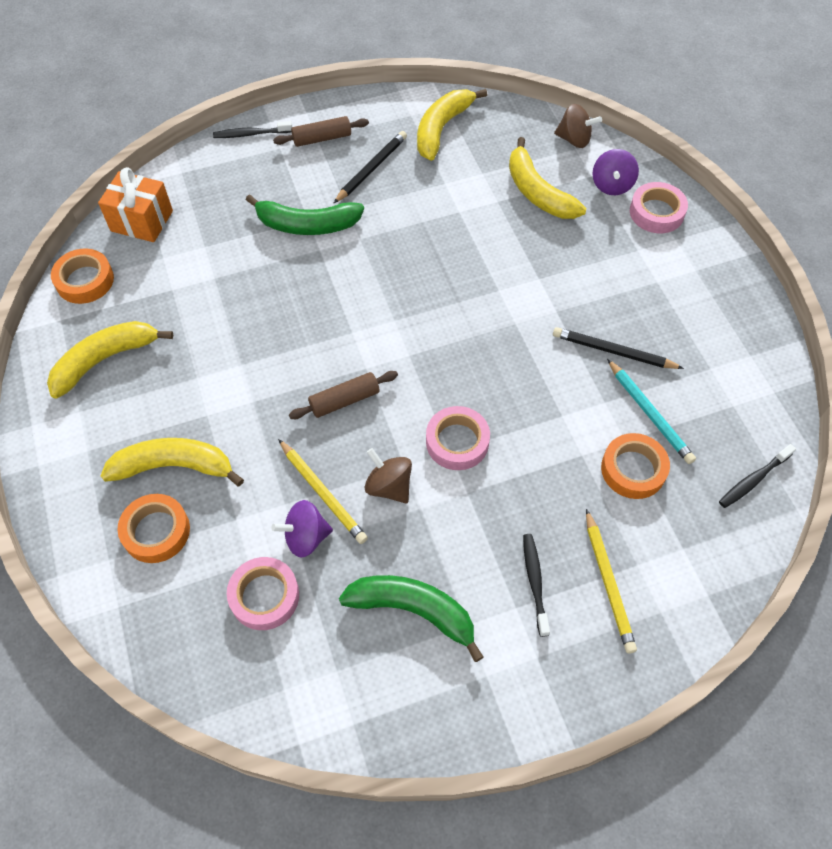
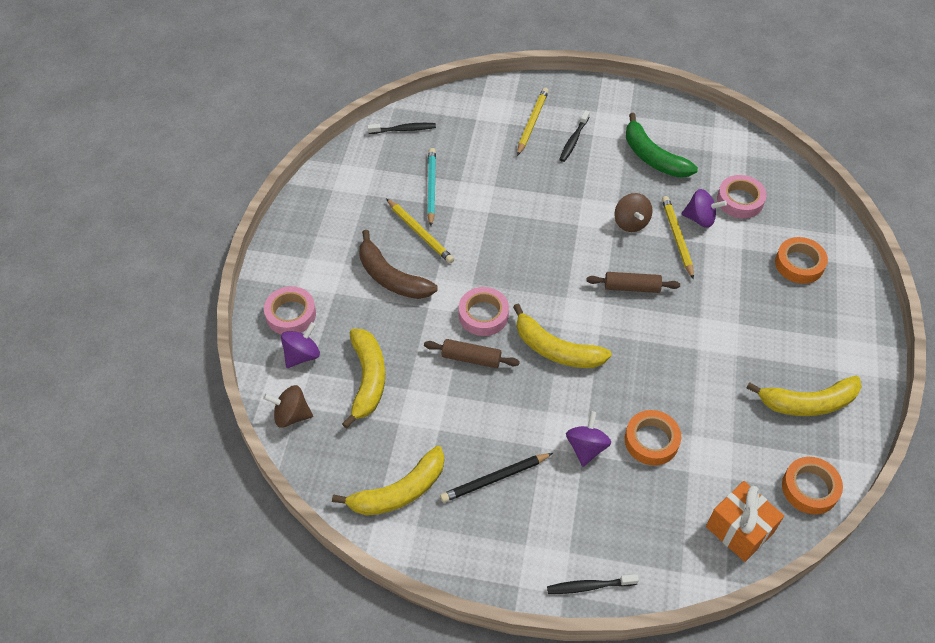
camera: 150 degrees left, 5 degrees down
(174, 466) = (774, 298): yellow banana -> yellow banana (556, 349)
(251, 134) = (590, 586): black toothbrush -> black toothbrush turned 150 degrees clockwise
(307, 225) = (586, 447): green banana -> purple spinning top
(322, 138) = (521, 542): brown rolling pin -> brown rolling pin (471, 358)
(457, 442) = (569, 227): pink tape -> pink tape (483, 315)
(574, 139) = (291, 415): brown spinning top -> brown spinning top turned 45 degrees counterclockwise
(599, 290) = (391, 277): none -> brown banana
(613, 351) = (420, 233): black pencil -> yellow pencil
(633, 469) = (469, 165): orange tape -> orange tape (651, 441)

